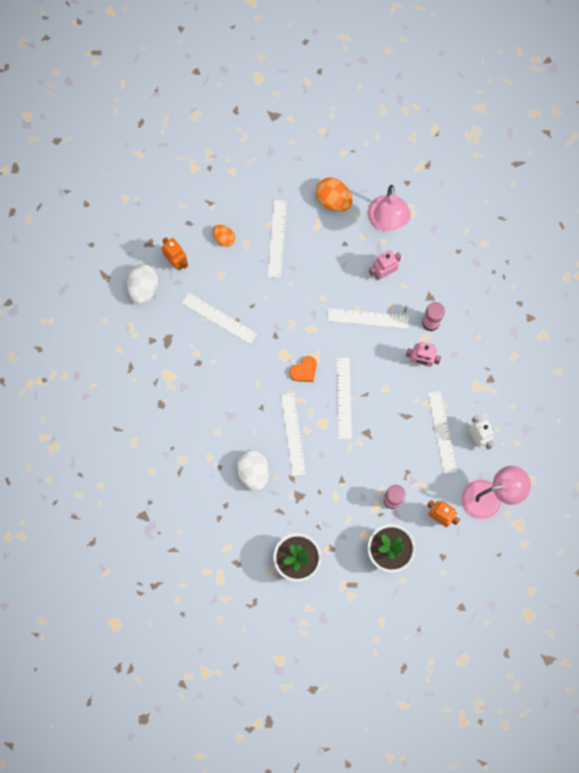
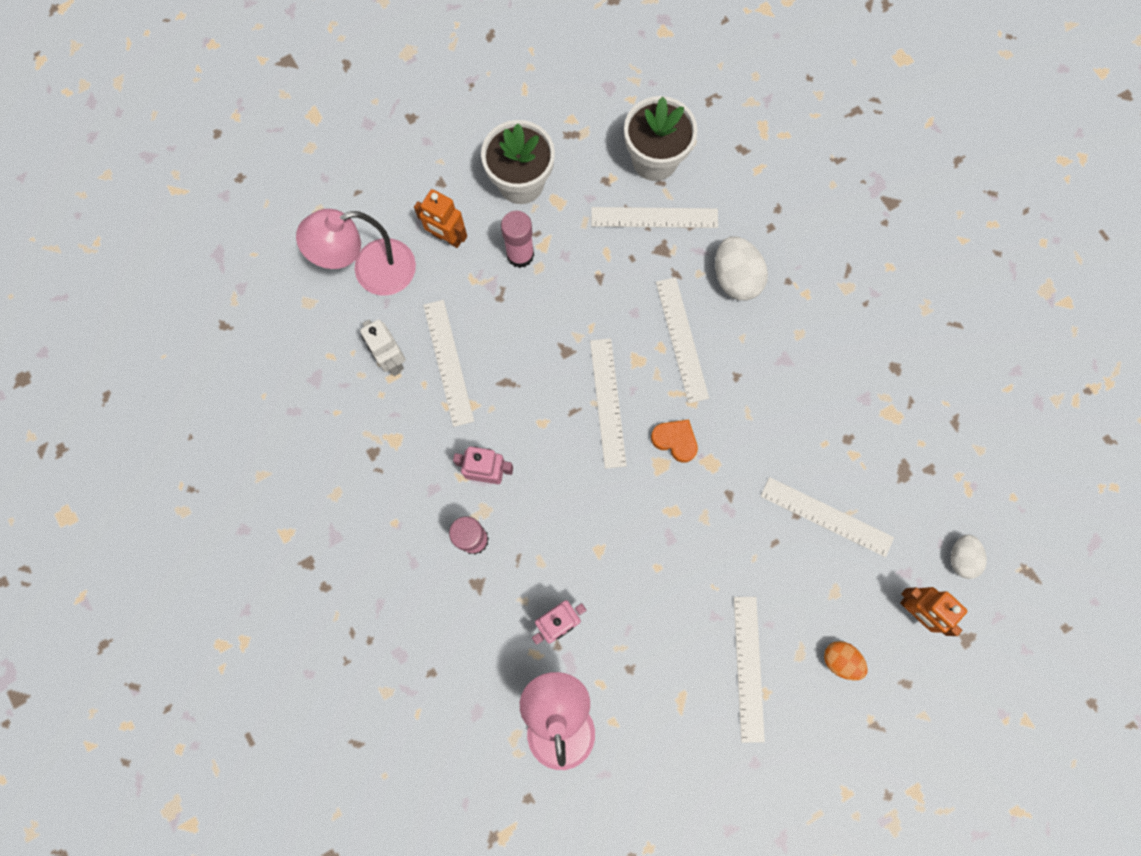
camera: 175 degrees right, 0 degrees up
(143, 288) = (961, 558): white egg -> white egg, size x0.63
(304, 371) = (675, 440): orange heart -> orange heart turned 75 degrees clockwise
(333, 200) = (657, 751): orange egg -> none
(367, 318) = (580, 538): white ruler -> white ruler (654, 218)

